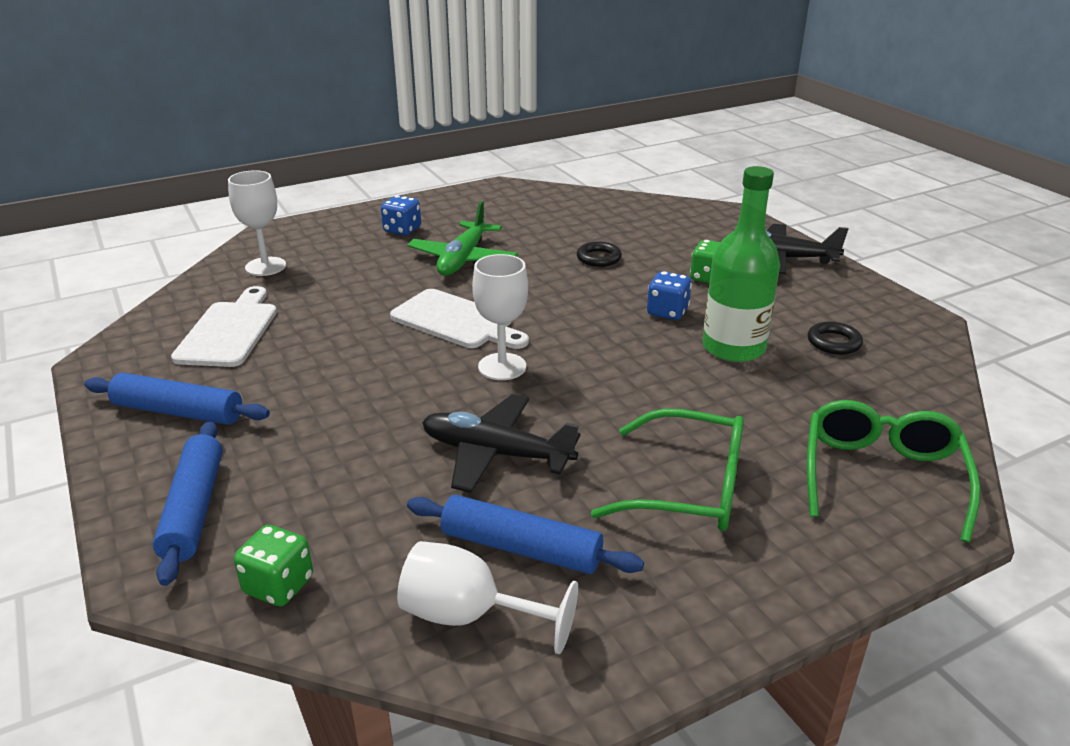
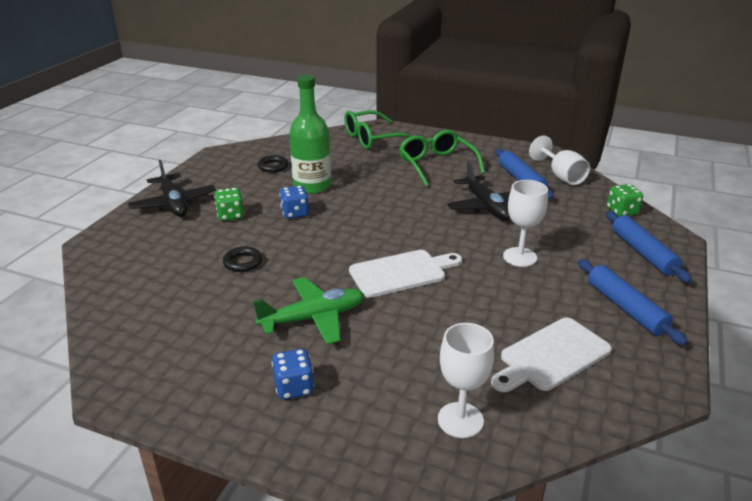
camera: 130 degrees left, 0 degrees up
(193, 509) = (643, 253): blue rolling pin -> blue rolling pin turned 60 degrees counterclockwise
(456, 321) = (401, 273): white cutting board -> white cutting board turned 75 degrees clockwise
(502, 367) = (423, 235): white goblet -> white goblet (520, 257)

